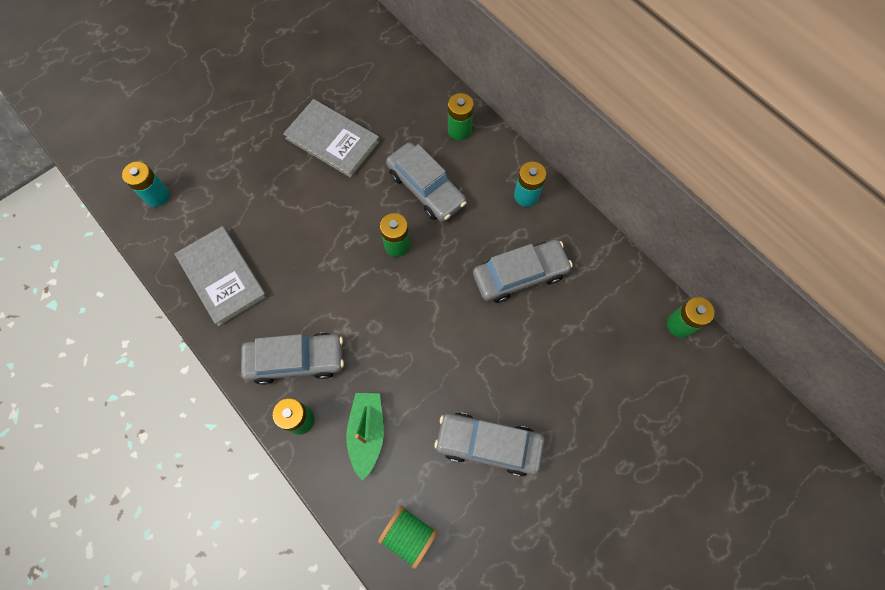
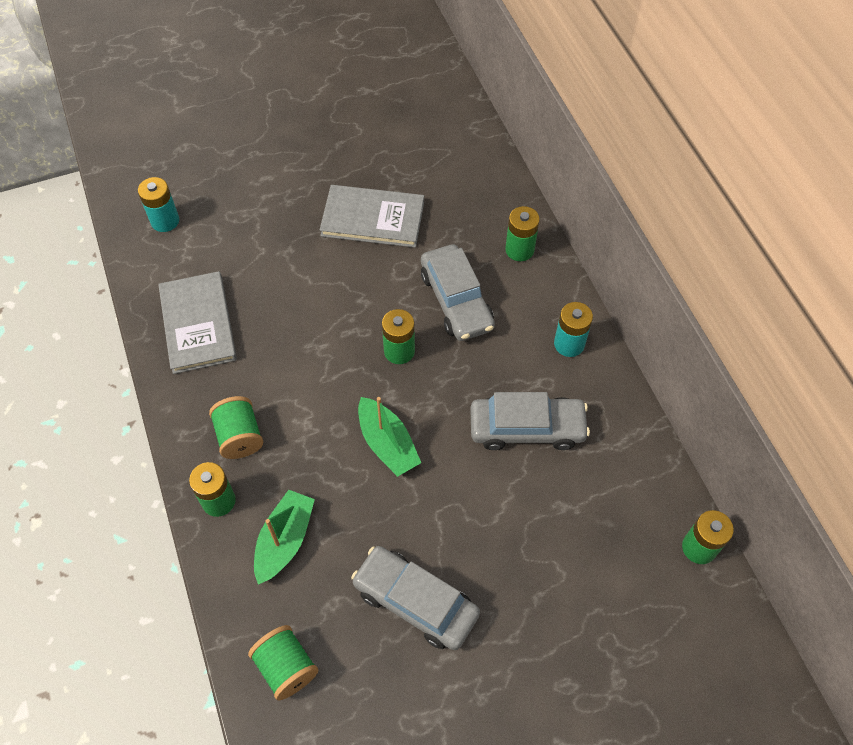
camera: 20 degrees right, 10 degrees down
(296, 360) = (239, 436): grey car -> green spool
(332, 140) = (373, 219): grey book -> grey book turned 45 degrees counterclockwise
(417, 325) = (387, 443): none -> green boat

